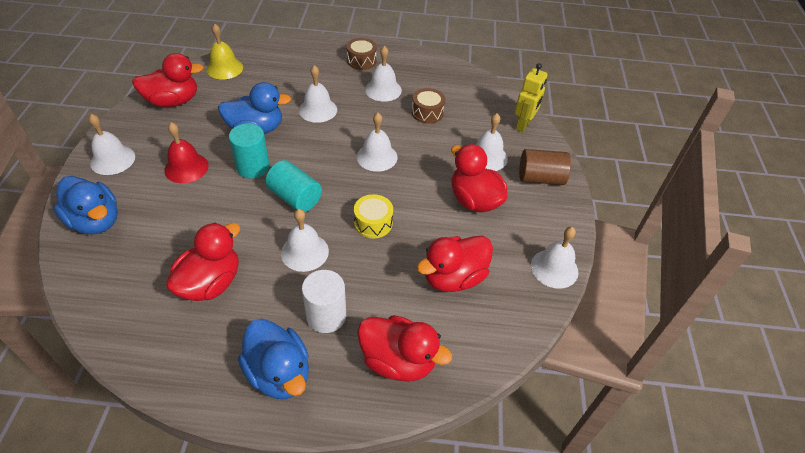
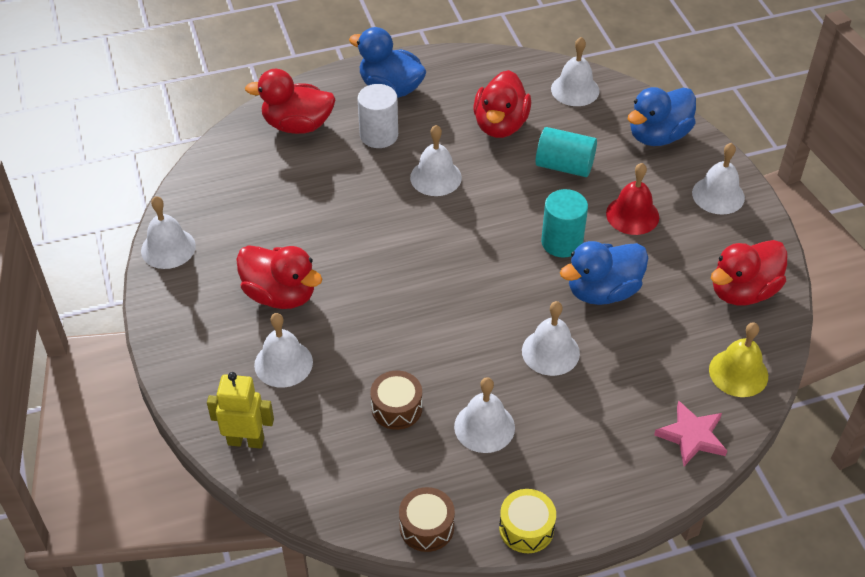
camera: 160 degrees right, 0 degrees up
(95, 221) = (658, 135): blue duck -> blue duck turned 60 degrees counterclockwise
(278, 53) = (692, 436): none -> pink star
(295, 197) = (486, 225): turquoise cylinder -> turquoise cylinder (564, 166)
(361, 61) = (555, 476): brown drum -> brown drum (426, 527)
(373, 223) = (384, 228): yellow drum -> yellow drum (526, 528)
(377, 157) = (427, 309): white bell -> white bell (575, 90)
(453, 277) = (273, 204): red duck -> none
(523, 125) = (246, 441): yellow robot -> yellow robot turned 90 degrees clockwise
(540, 178) = (203, 356): brown cylinder -> none

